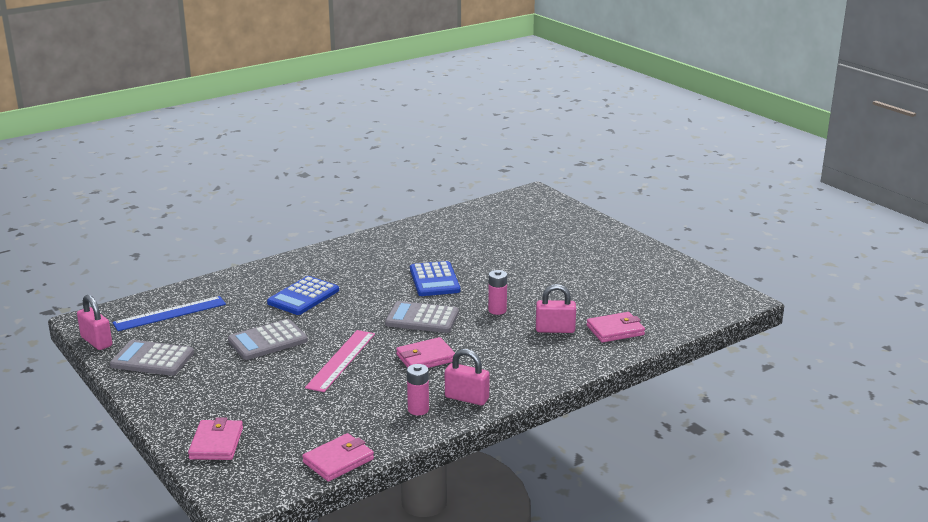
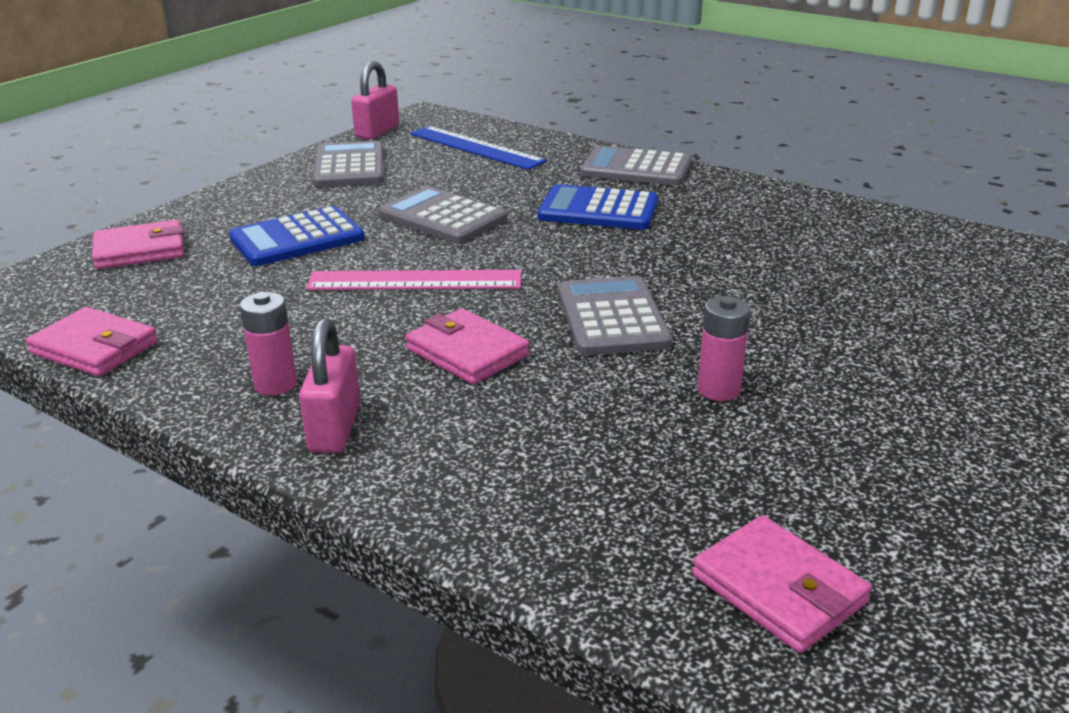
camera: 70 degrees right, 5 degrees up
(259, 275) = (636, 168): none -> grey calculator
(434, 280) = (773, 298): blue calculator -> blue calculator (297, 238)
(555, 329) = (699, 485): pink padlock -> none

